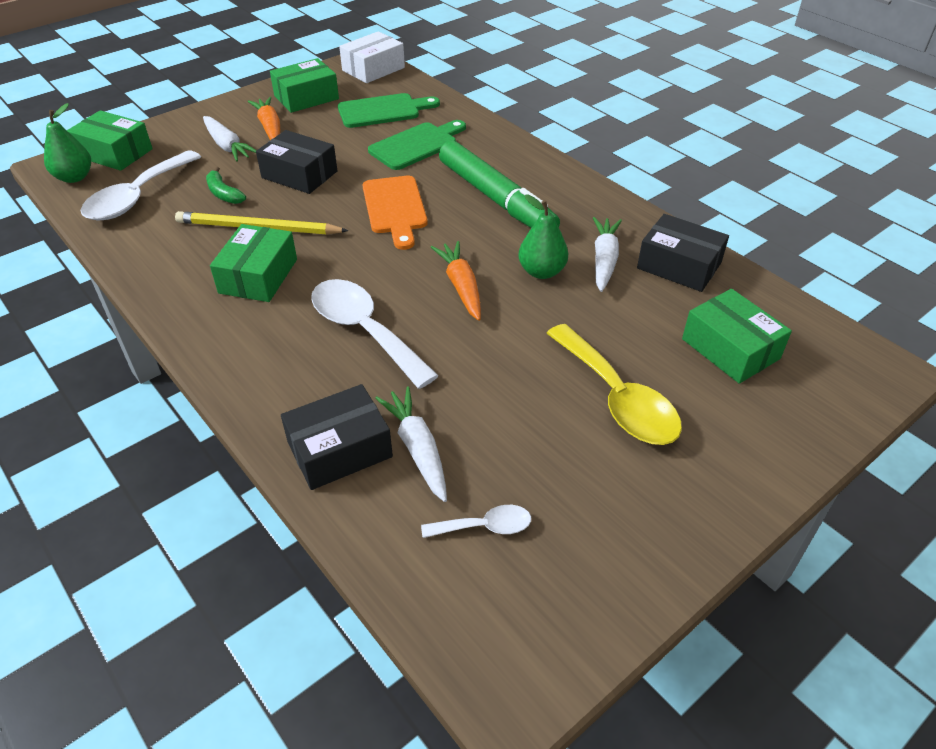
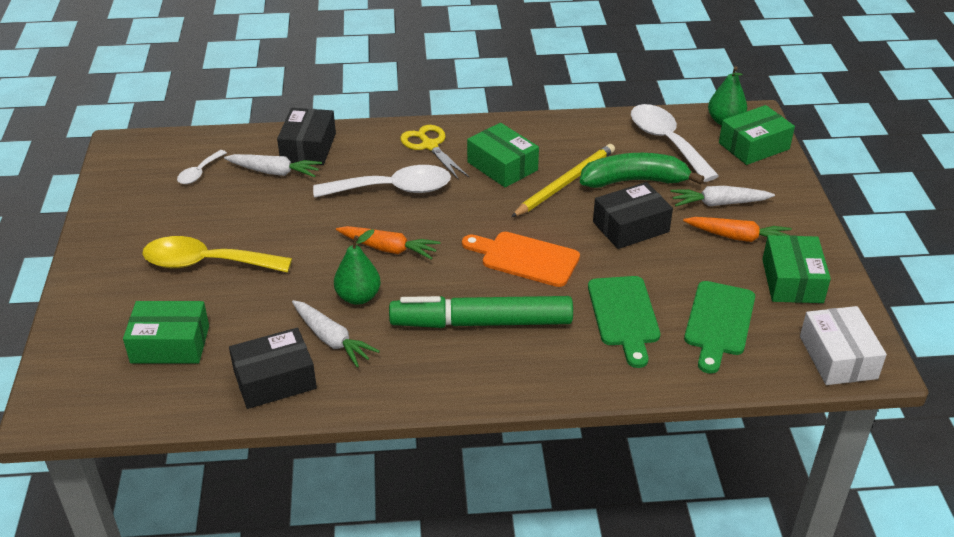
camera: 125 degrees right, 5 degrees down
(223, 193) = (634, 181): green banana -> green banana, size x1.91
(256, 344) = (429, 146): none -> yellow scissors

